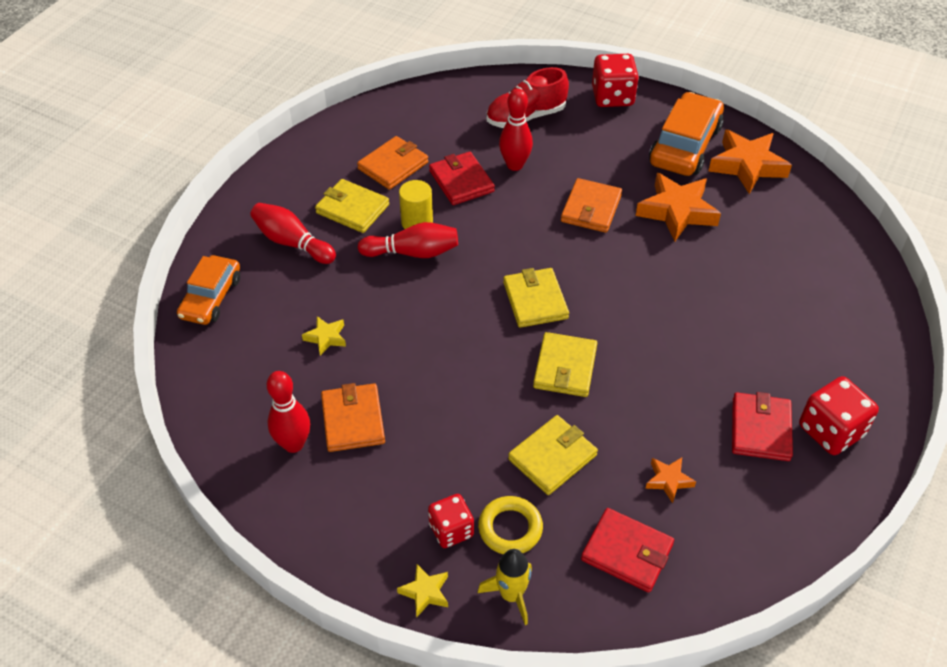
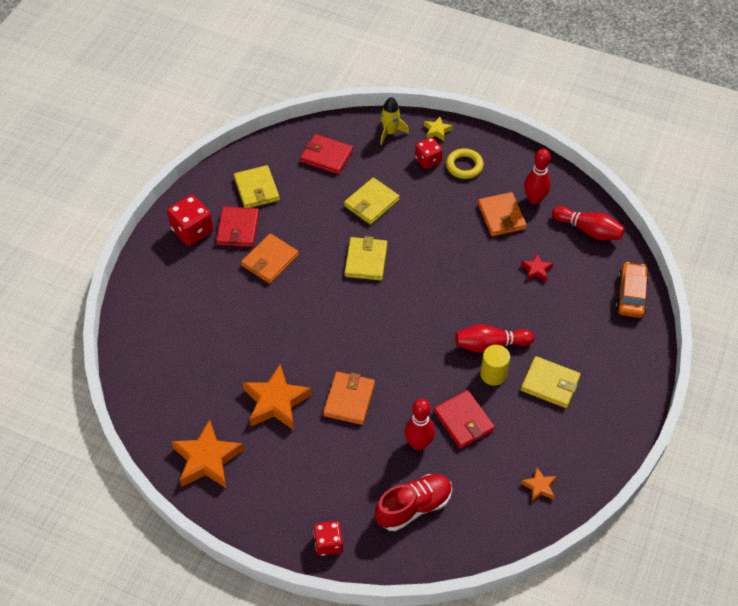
camera: 175 degrees right, 5 degrees up
(292, 242) = (588, 347): red bowling pin -> red bowling pin (588, 230)
(326, 337) = (536, 270): yellow star -> red star
(393, 165) = (527, 434): orange wallet -> orange wallet (270, 260)
(510, 528) = (394, 163): yellow ring -> yellow ring (464, 166)
(535, 300) = (390, 310): yellow wallet -> yellow wallet (256, 189)
(612, 97) = (328, 543): red dice -> red dice, size x0.66
(668, 480) = (300, 195): orange star -> orange star (539, 486)
(685, 145) = (261, 480): orange car -> none

